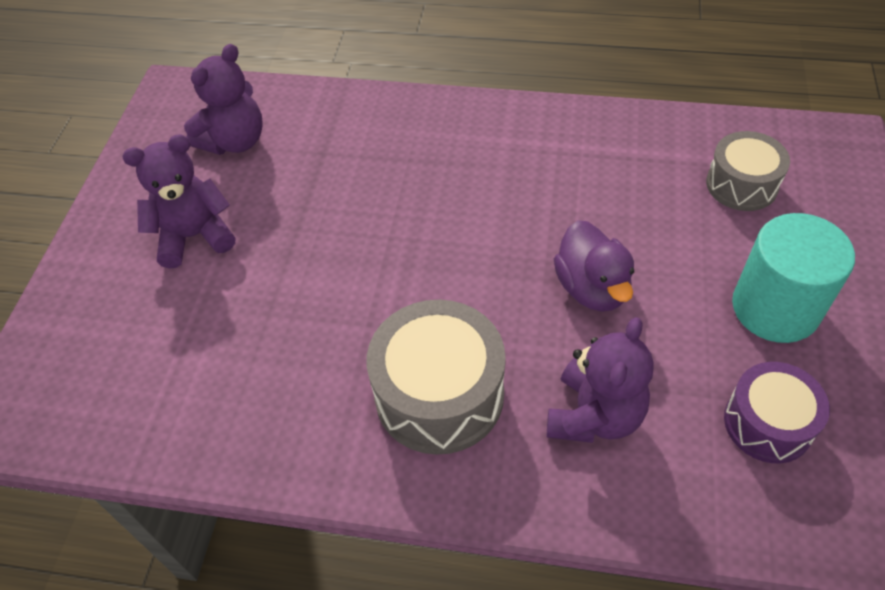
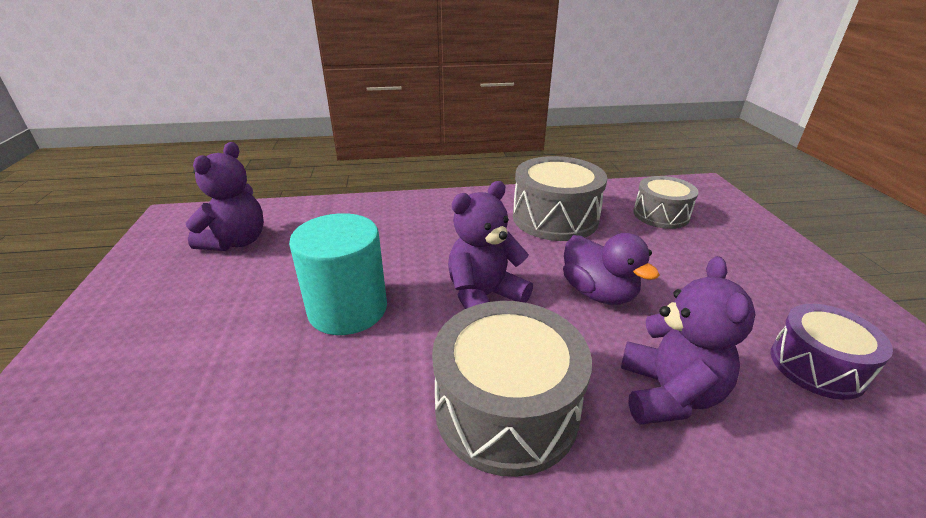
camera: 20 degrees left, 20 degrees down
(194, 236) = (199, 316): purple teddy bear -> purple teddy bear (484, 297)
(601, 166) = (555, 218): none -> grey drum
(775, 308) = (747, 282): turquoise cylinder -> turquoise cylinder (348, 309)

